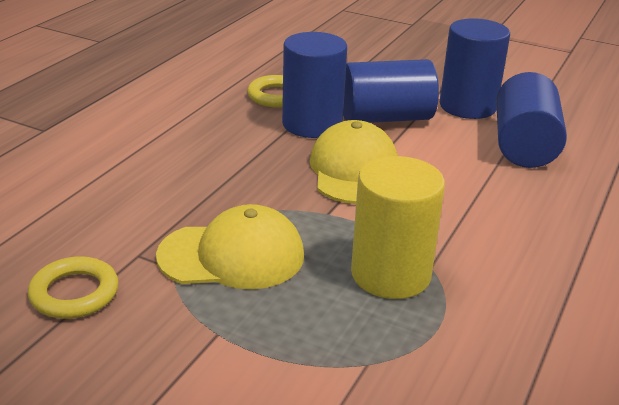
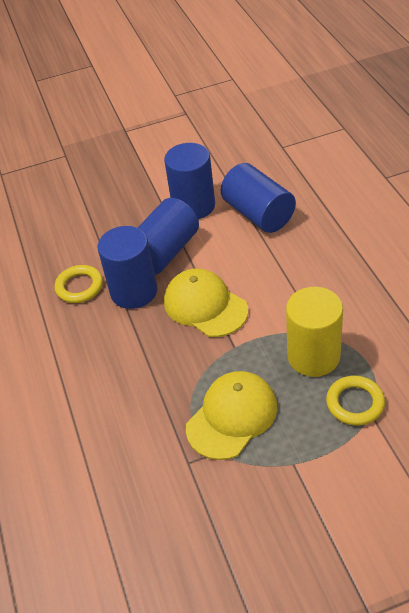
camera: 40 degrees left, 15 degrees up
(74, 293) = (197, 514): yellow ring -> yellow ring (355, 403)

